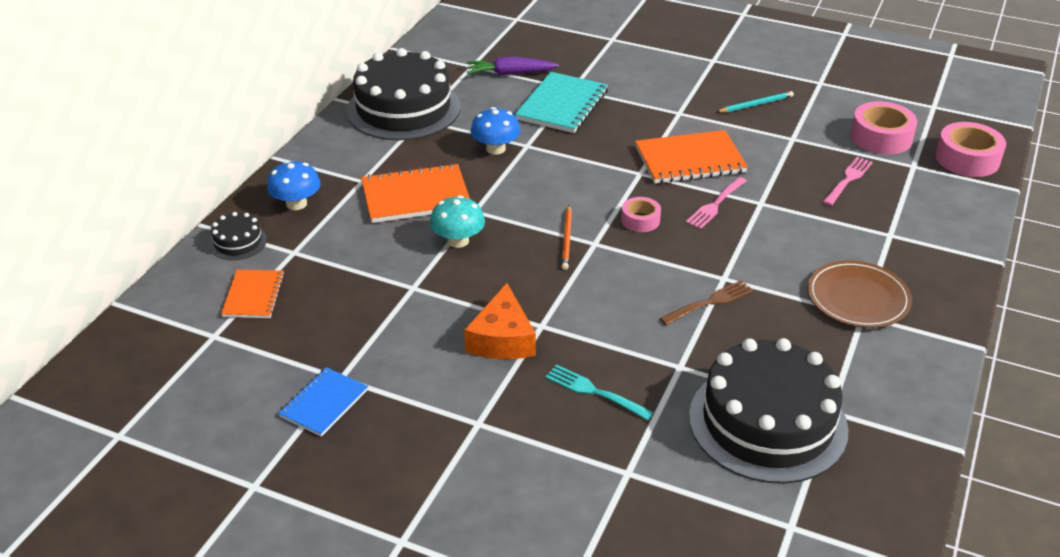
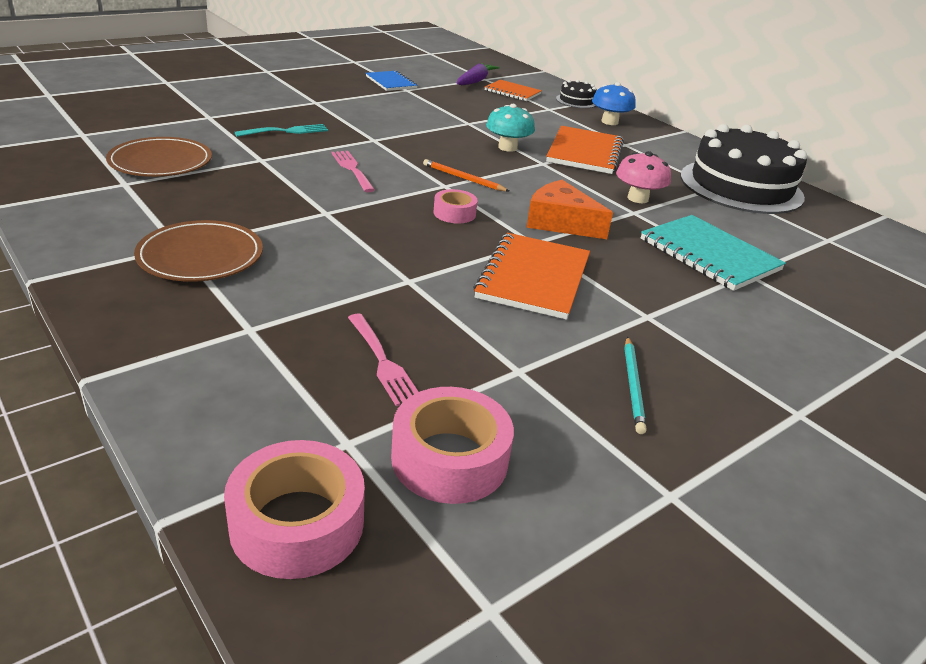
camera: 115 degrees right, 5 degrees down
(495, 149) = (637, 198): blue mushroom -> pink mushroom
(502, 339) = (378, 127): orange cheese -> orange cheese (560, 222)
(510, 73) = (801, 253): purple carrot -> purple carrot (475, 81)
(709, 303) = (306, 194): brown fork -> none
(715, 204) = (436, 256): pink fork -> pink fork (352, 170)
(767, 422) = (160, 162): black cake -> brown plate

